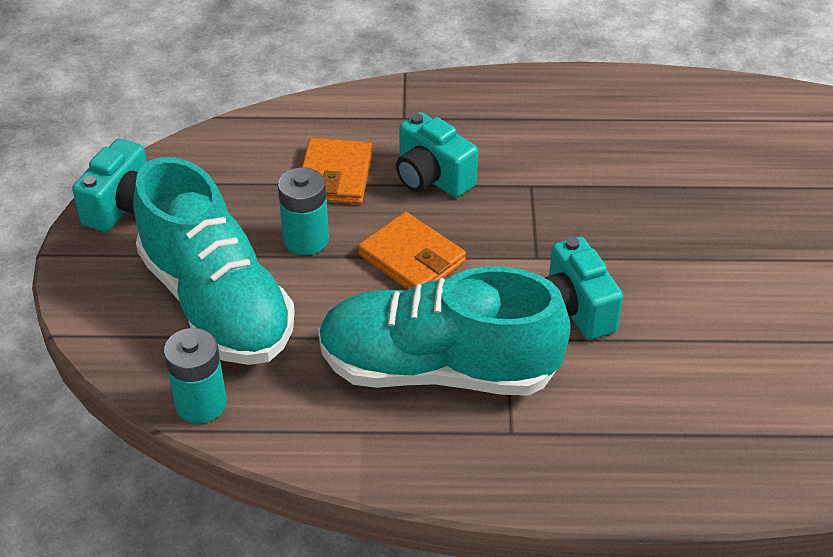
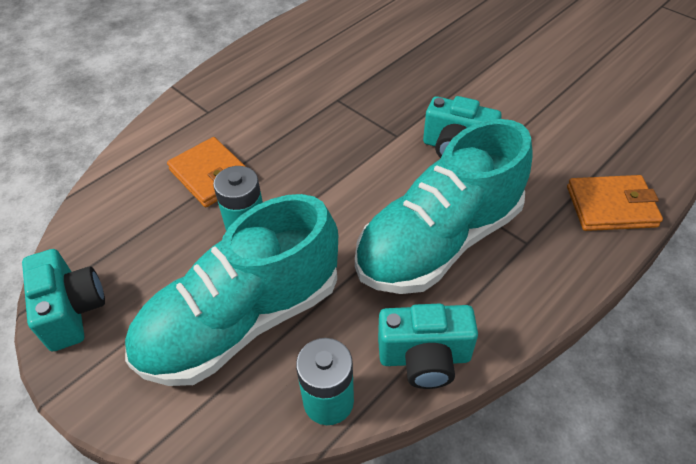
camera: 45 degrees left, 5 degrees up
(217, 303) = (242, 320): turquoise shoe -> turquoise shoe turned 135 degrees clockwise
(412, 258) = (330, 189): orange wallet -> orange wallet (611, 206)
(432, 178) = (275, 134): turquoise camera -> turquoise camera (424, 358)

